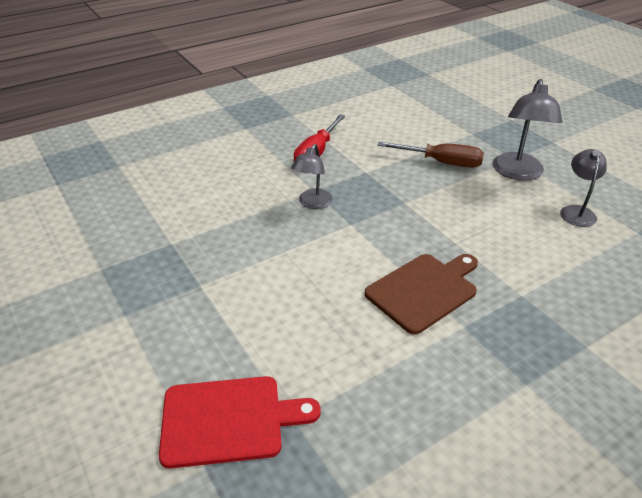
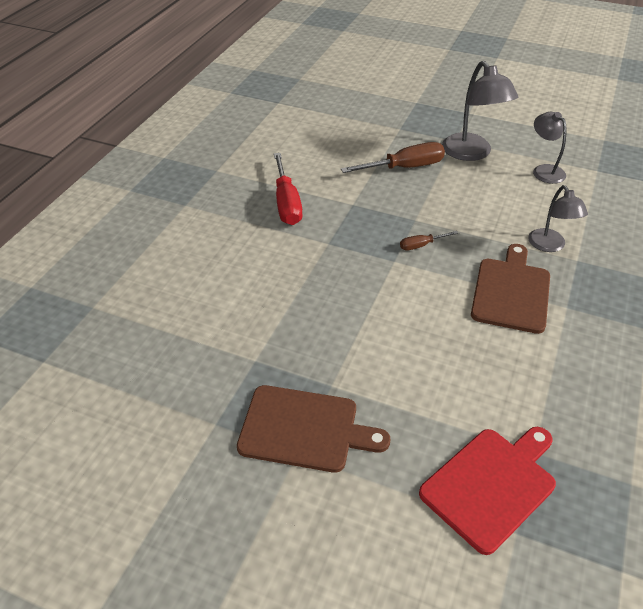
camera: 35 degrees left, 5 degrees up
(148, 303) = (304, 429): none -> brown cutting board
(312, 203) = (340, 256): grey lamp -> grey lamp (550, 246)
(387, 223) = (421, 245): none -> brown screwdriver

